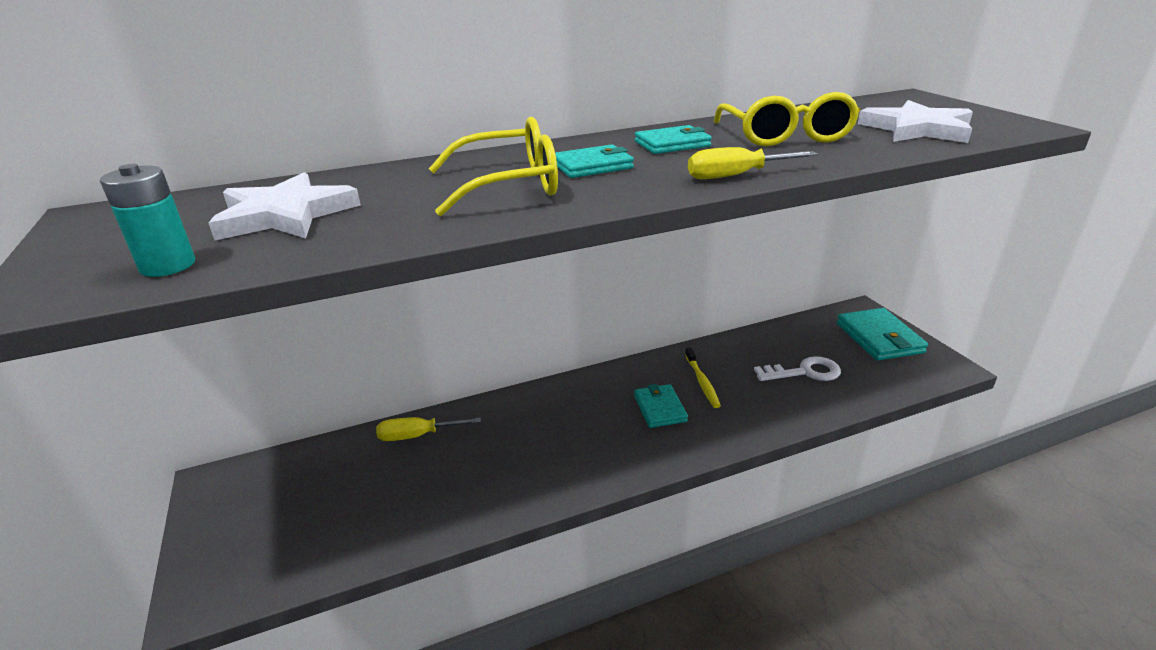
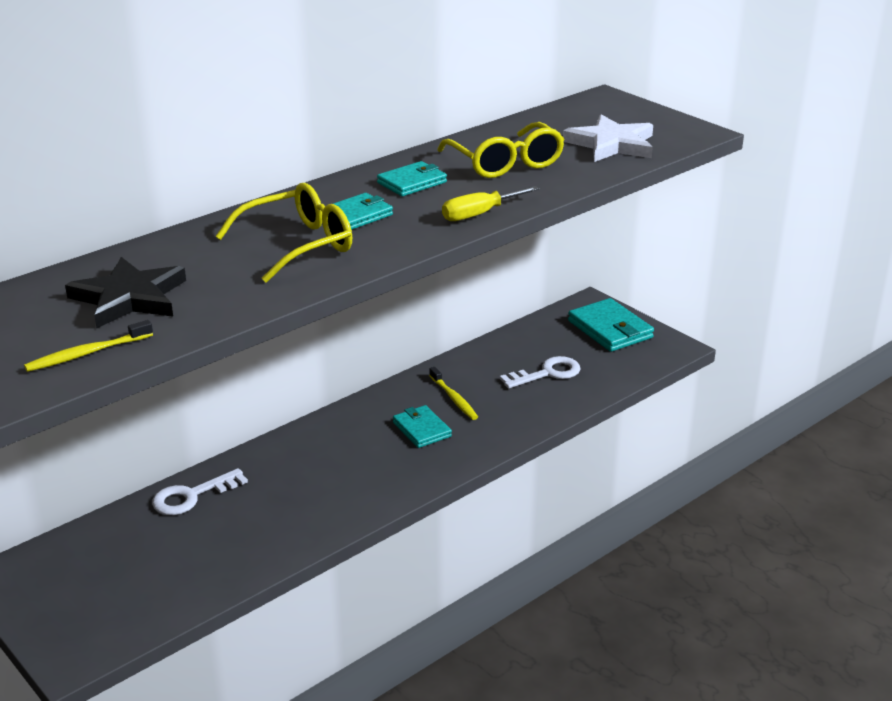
camera: 20 degrees left, 0 degrees up
(168, 266) = (87, 353): turquoise battery -> yellow toothbrush
(285, 215) = (129, 298): white star -> black star
(417, 436) = (192, 496): yellow screwdriver -> white key

